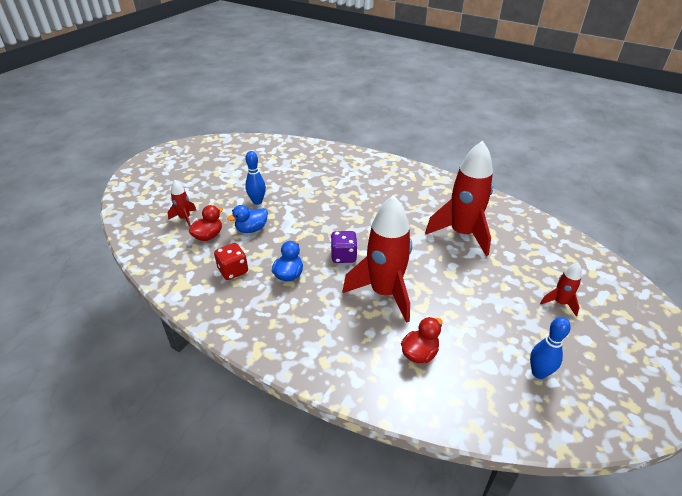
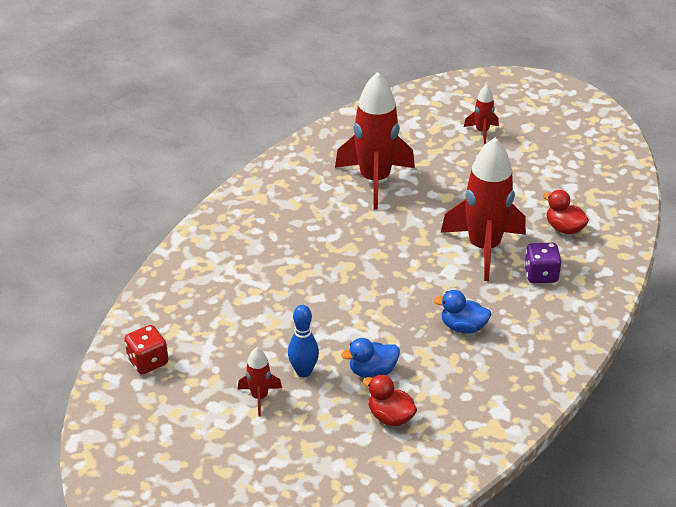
camera: 90 degrees left, 0 degrees up
(185, 218) = (348, 452): red rocket -> red rocket (259, 397)
(233, 271) = (461, 380): red dice -> red dice (148, 361)
(251, 229) = (372, 371): blue duck -> blue duck turned 105 degrees clockwise
(343, 256) = (424, 279): purple dice -> purple dice (541, 275)
(538, 373) = (571, 160): blue bowling pin -> none

